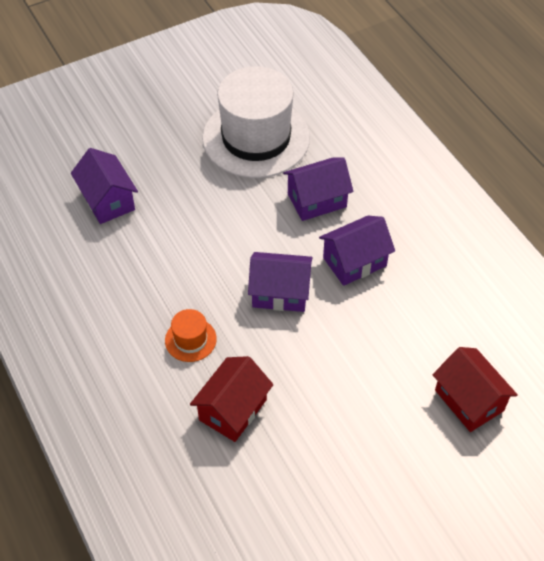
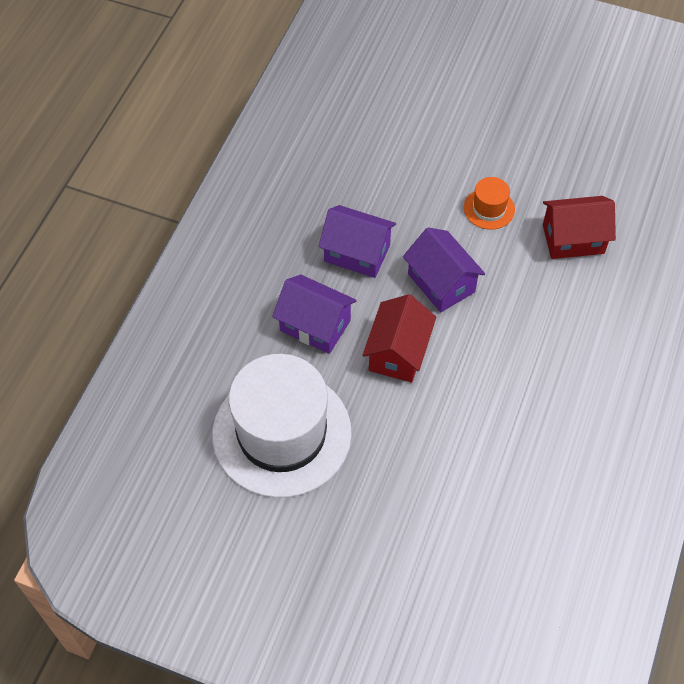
camera: 130 degrees left, 5 degrees up
(108, 200) = (483, 500): purple house -> none
(190, 339) = (548, 311): orange hat -> orange hat (489, 208)
(469, 400) = (413, 110): red house -> red house (398, 352)

